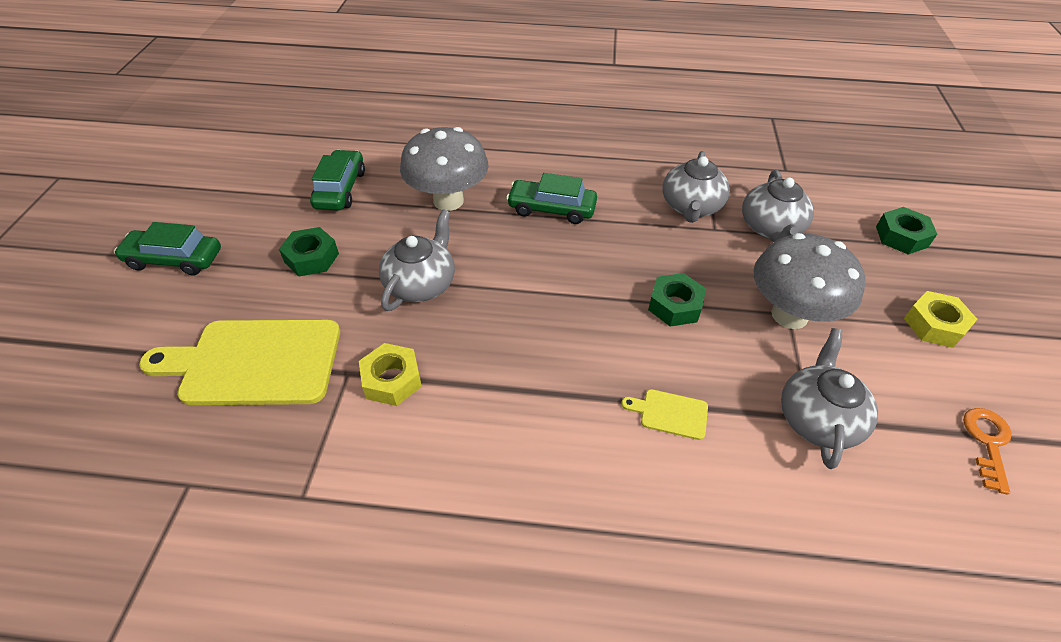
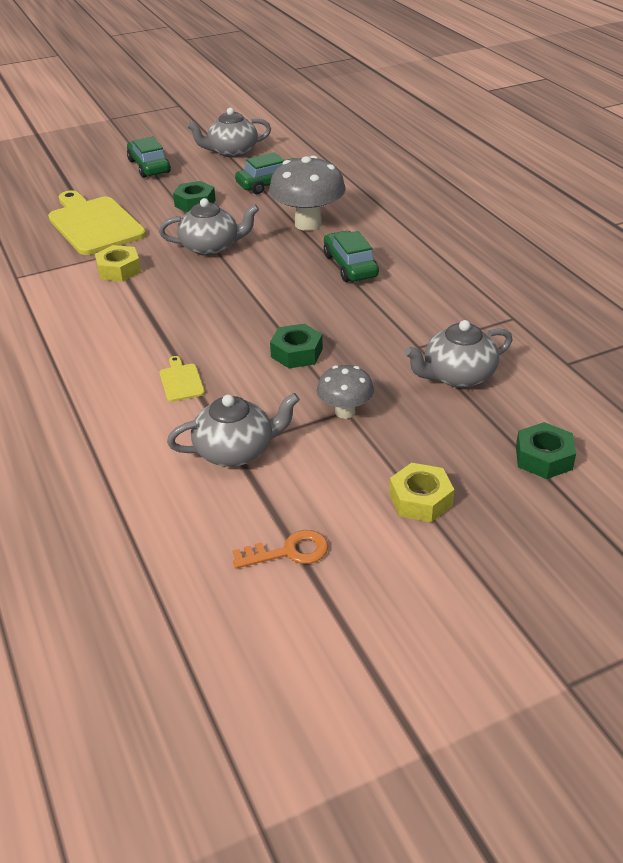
camera: 60 degrees right, 10 degrees down
(691, 207) = (436, 327): grey teapot -> grey teapot (232, 151)
(789, 315) = (345, 412): grey mushroom -> grey mushroom, size x0.57

